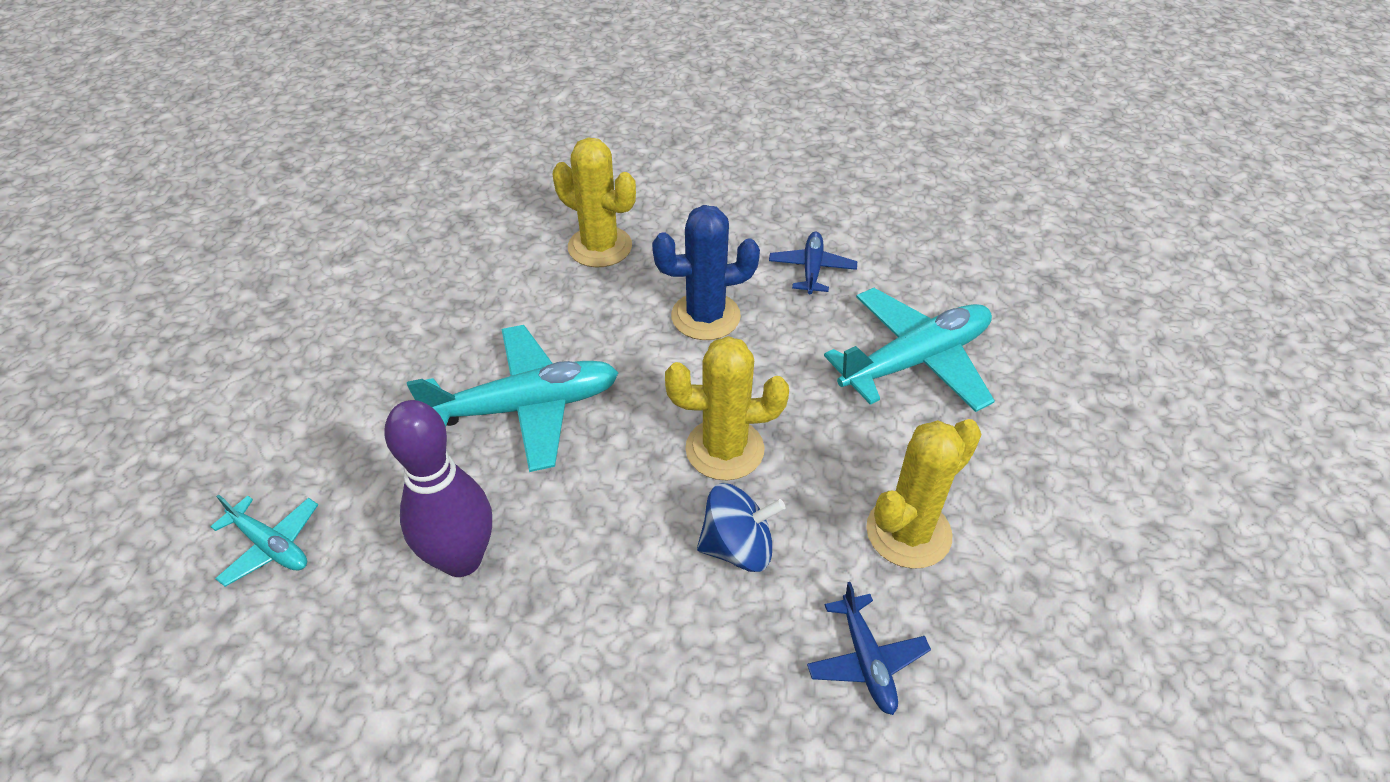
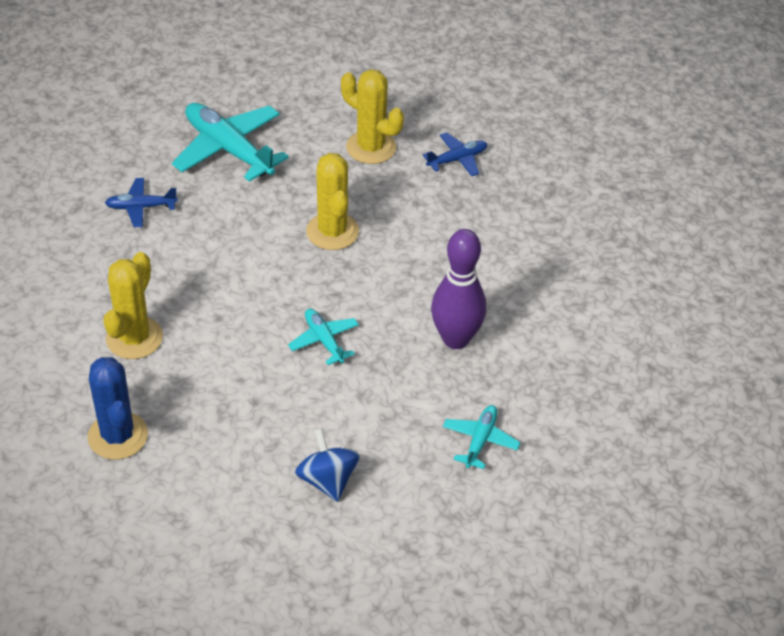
camera: 105 degrees left, 0 degrees up
(525, 407) = (324, 340): turquoise plane -> turquoise plane, size x0.53
(705, 316) = (207, 259): blue cactus -> blue cactus (118, 436)
(738, 547) = (405, 216): blue spinning top -> blue spinning top (328, 480)

